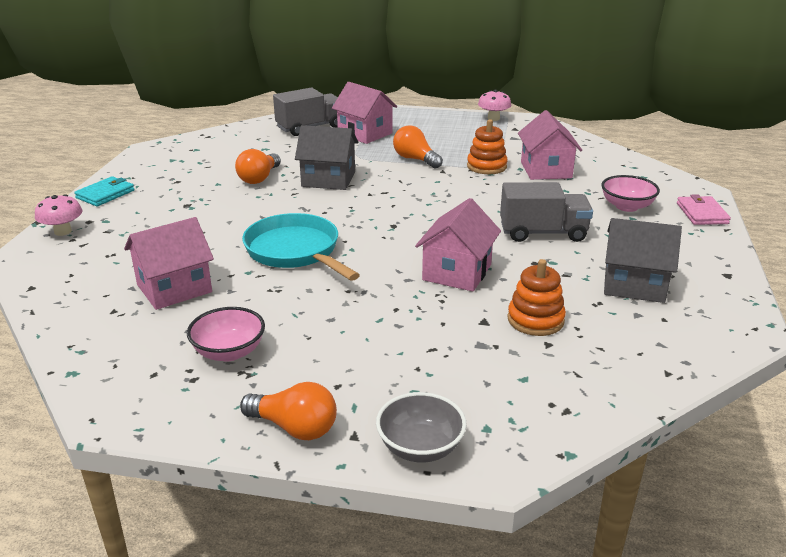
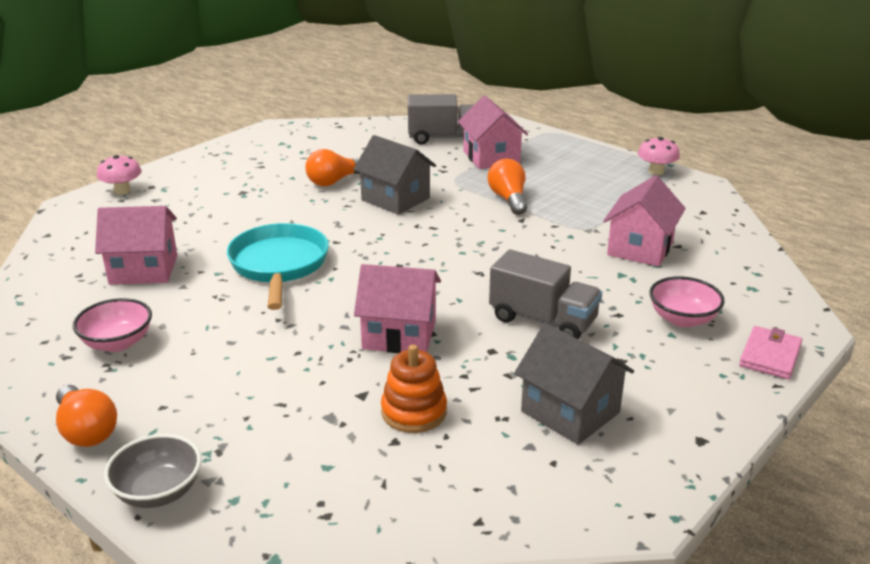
camera: 30 degrees right, 0 degrees up
(105, 194) = (191, 164): turquoise wallet -> none
(457, 272) = (399, 334): pink house -> pink house turned 45 degrees clockwise
(486, 166) = (576, 227): orange stacking toy -> none

